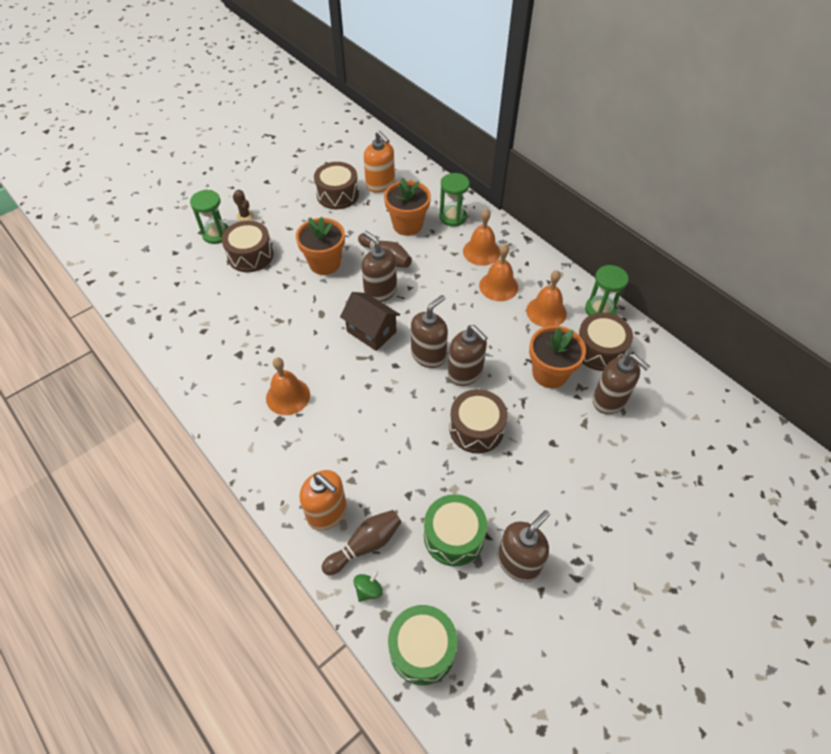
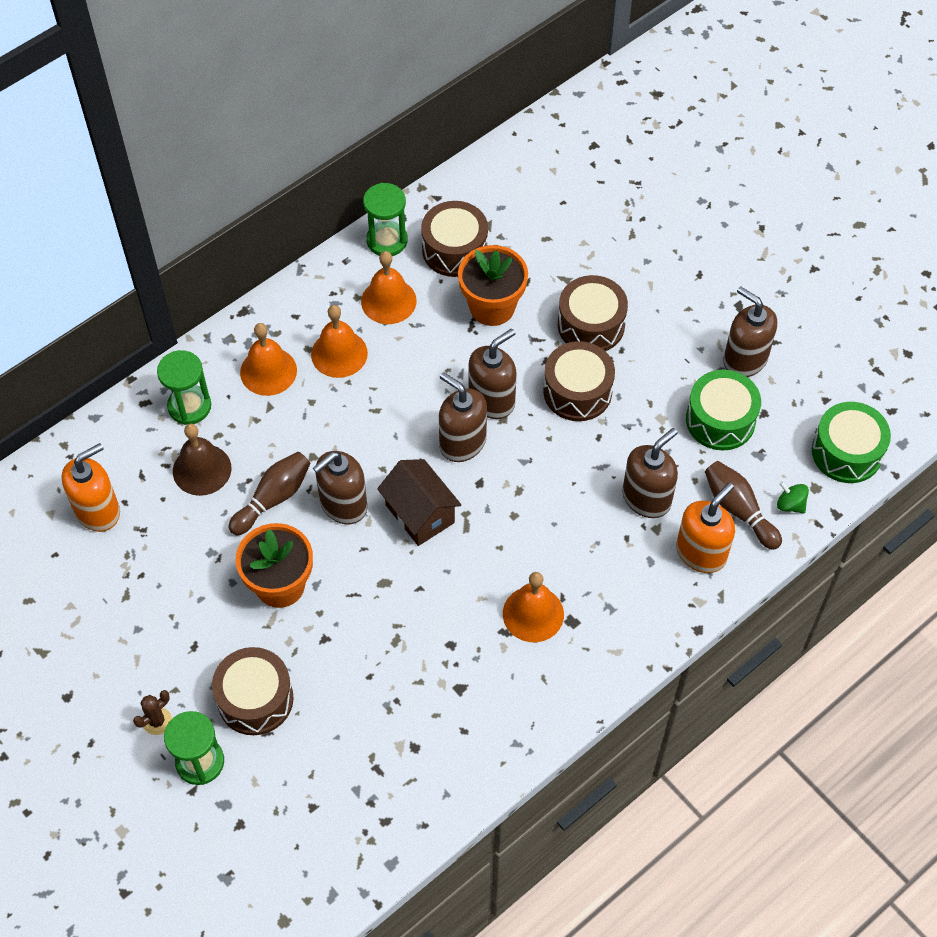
camera: 90 degrees left, 5 degrees up
(337, 195) = (117, 576): brown drum -> brown drum (591, 325)
(371, 331) = (420, 514): brown house -> brown house turned 75 degrees counterclockwise
(407, 225) = (202, 469): orange flower pot -> brown bell
(609, 400) = (532, 249): brown soap dispenser -> brown soap dispenser (646, 498)

